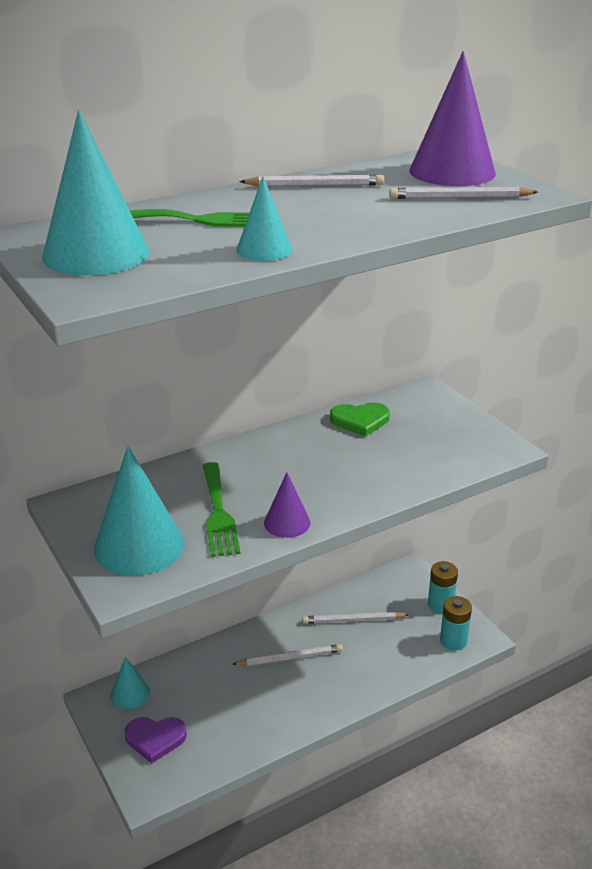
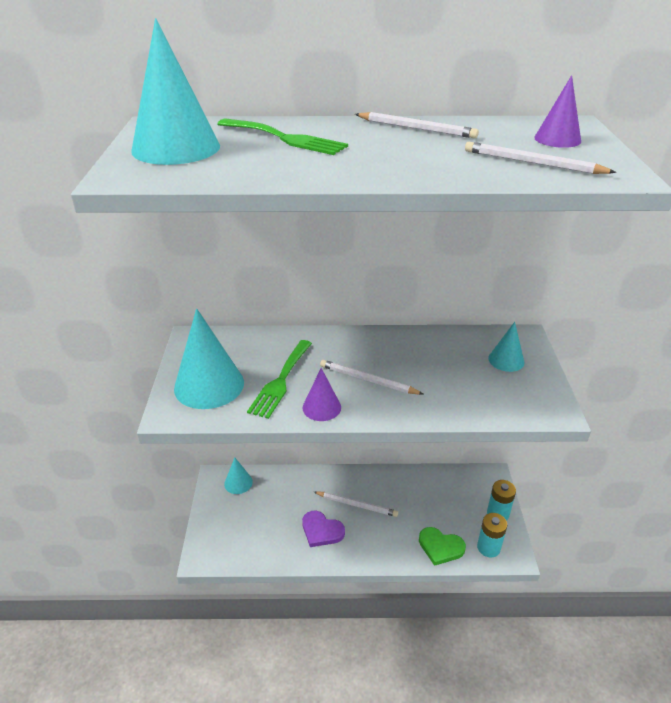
camera: 30 degrees right, 5 degrees up
(155, 739) = (232, 521): purple heart -> purple heart (321, 531)
(264, 250) = (298, 172): turquoise cone -> turquoise cone (506, 360)
(353, 620) = (421, 497): white pencil -> white pencil (368, 380)
(360, 421) = (447, 345): green heart -> green heart (440, 547)
(452, 172) = (557, 139): purple cone -> purple cone, size x0.54

